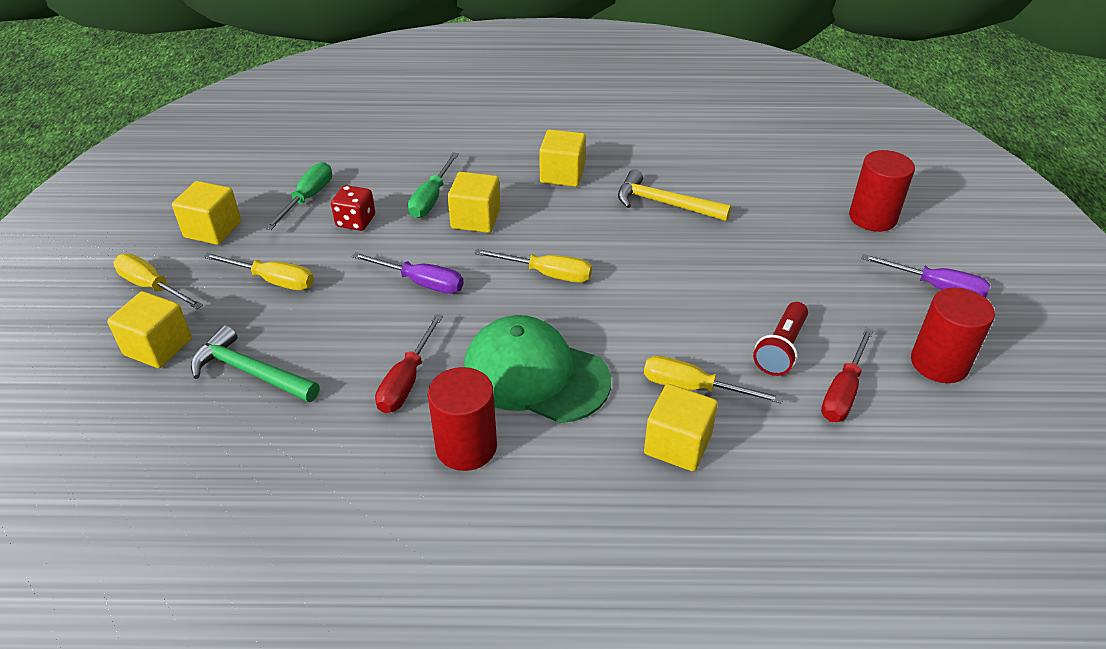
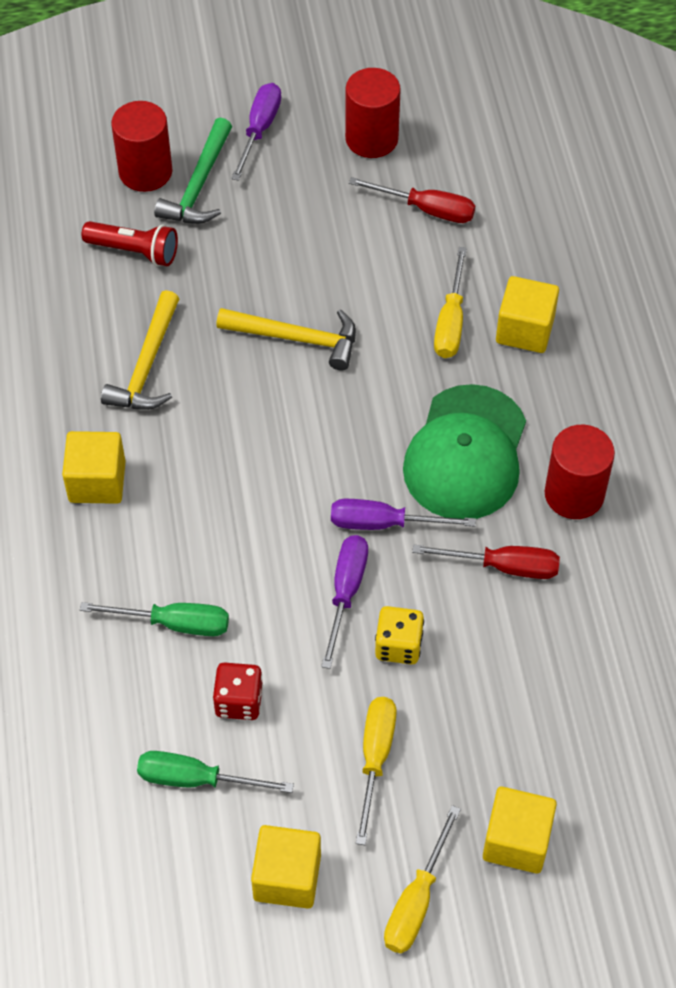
camera: 100 degrees left, 15 degrees up
(251, 372) = (529, 723): green hammer -> green hammer (199, 185)
(361, 305) = (398, 645): none -> yellow dice
(475, 219) = (211, 562): yellow cube -> none
(478, 312) = (384, 523): none -> purple screwdriver
(547, 274) = (305, 467): yellow screwdriver -> none
(682, 284) = (297, 339): none -> yellow hammer
(781, 349) = (380, 254): red flashlight -> red flashlight (134, 251)

